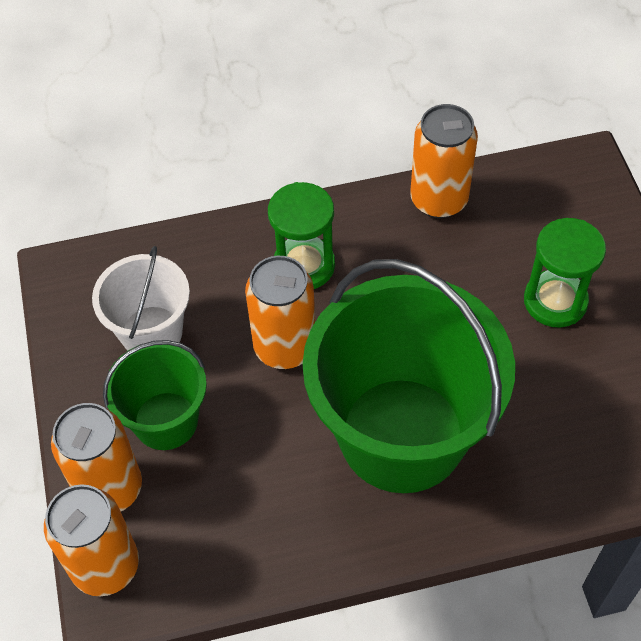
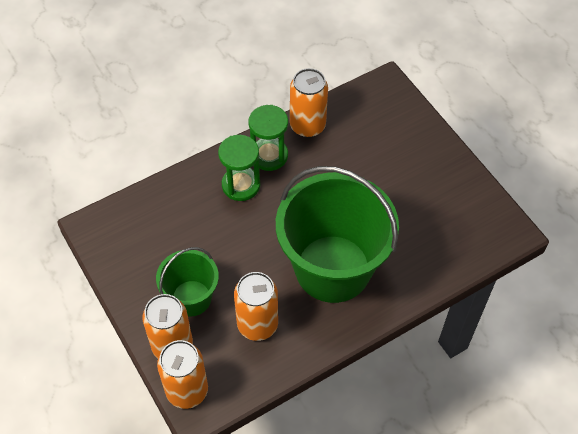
camera: 20 degrees left, 0 degrees up
(152, 332) = (163, 248): white bucket -> none
(285, 347) = (247, 236): orange can -> orange can (257, 324)
(555, 301) = (394, 169): green hourglass -> green hourglass (269, 155)

